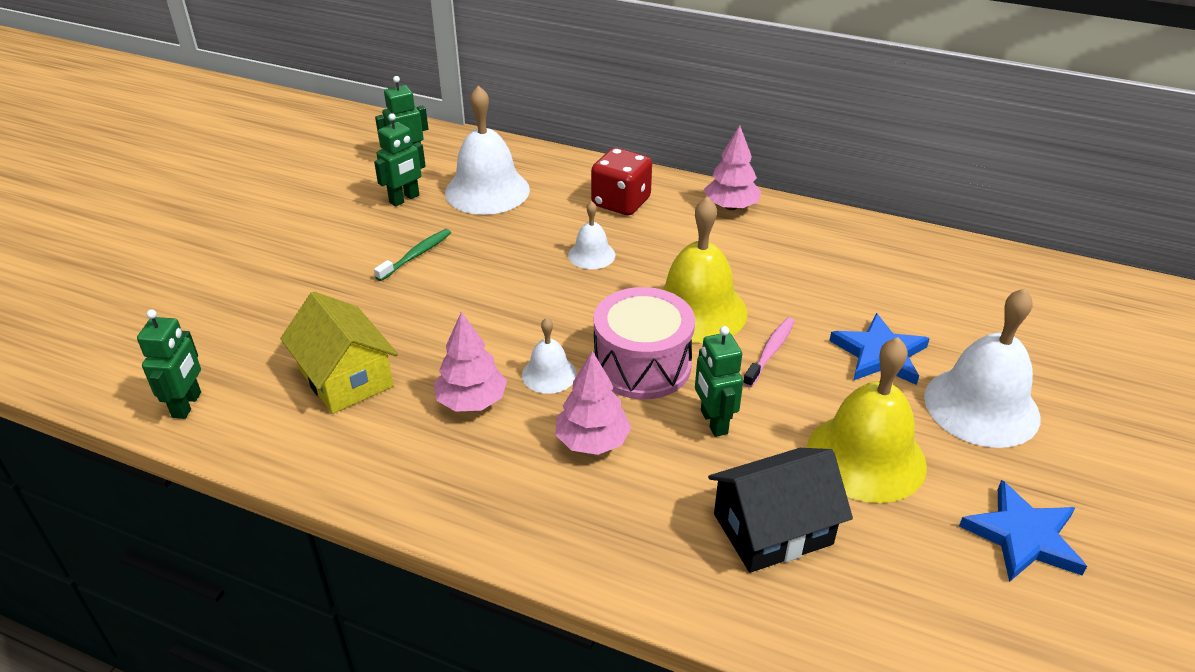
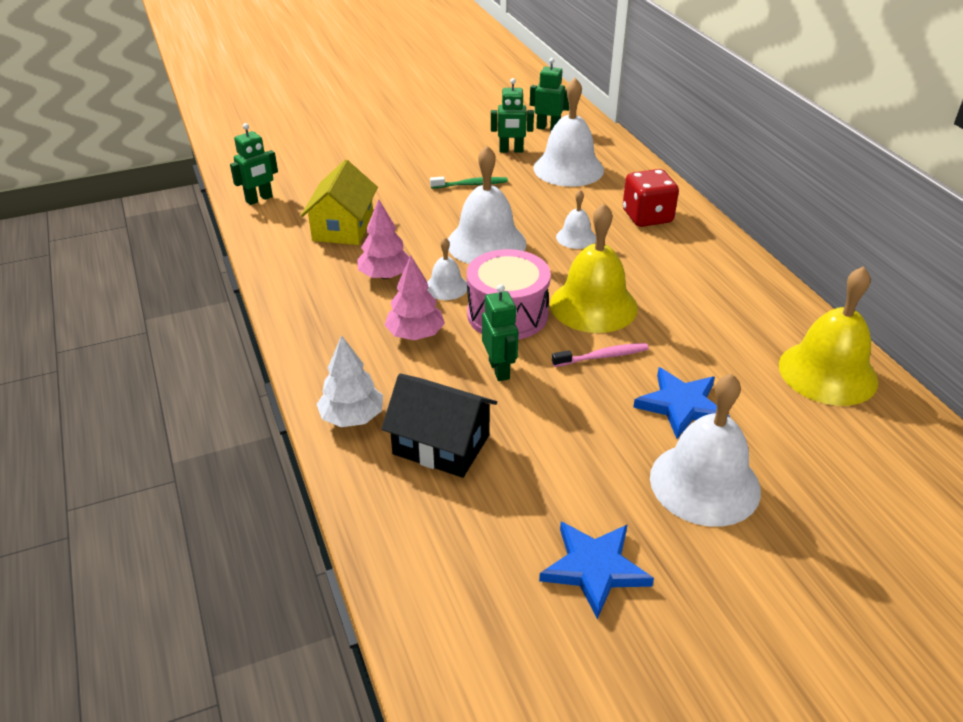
camera: 45 degrees right, 0 degrees up
(521, 307) = (486, 243): none -> white bell
(662, 568) = (352, 417): none -> white tree
(713, 422) = (499, 370): green robot -> green robot turned 135 degrees clockwise
(731, 206) = (726, 258): pink tree -> none
(866, 457) = (565, 452): yellow bell -> yellow bell (827, 372)

